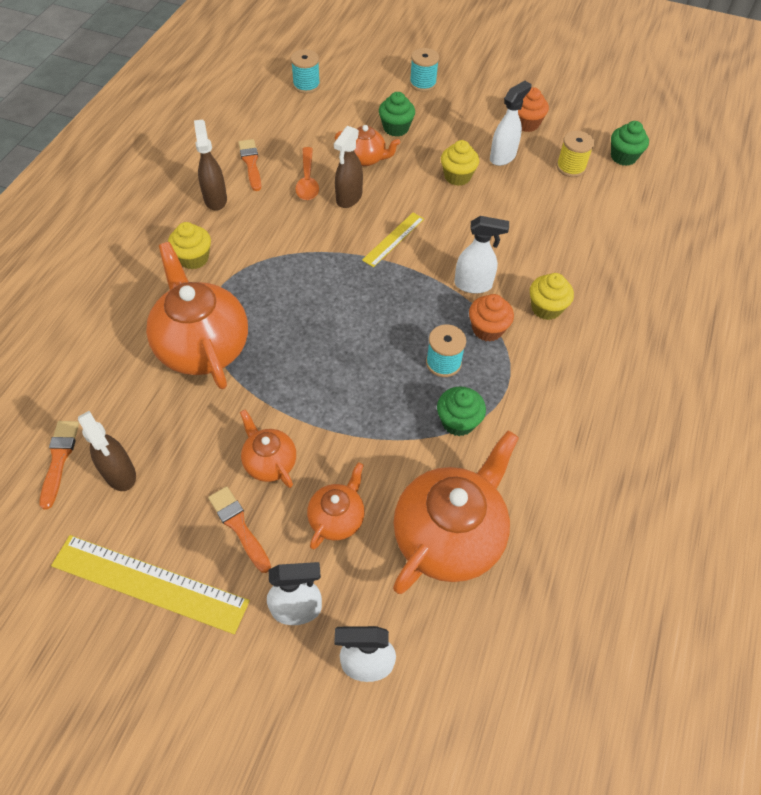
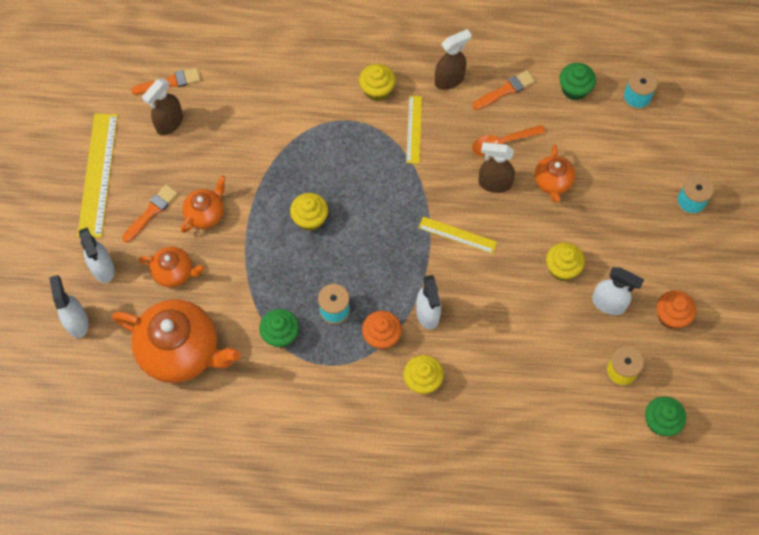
camera: 75 degrees right, 10 degrees up
(203, 347) = (291, 132): orange teapot -> none
(257, 241) = (414, 129): none -> yellow ruler
(323, 357) = (310, 219): none -> yellow cupcake
(396, 128) = (608, 196): green cupcake -> green cupcake (574, 89)

